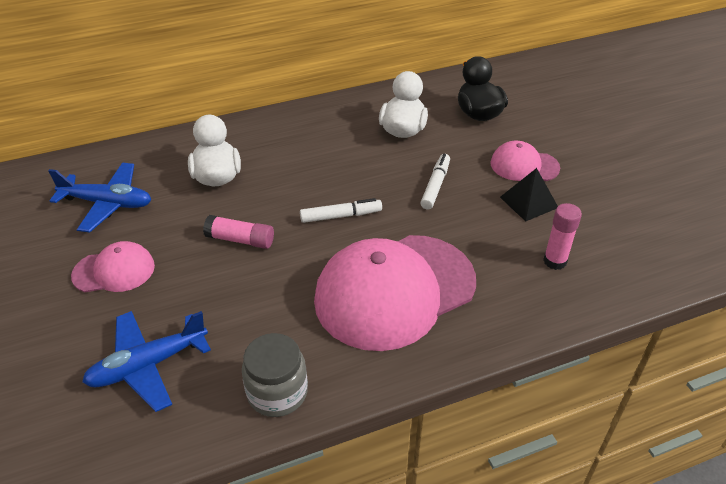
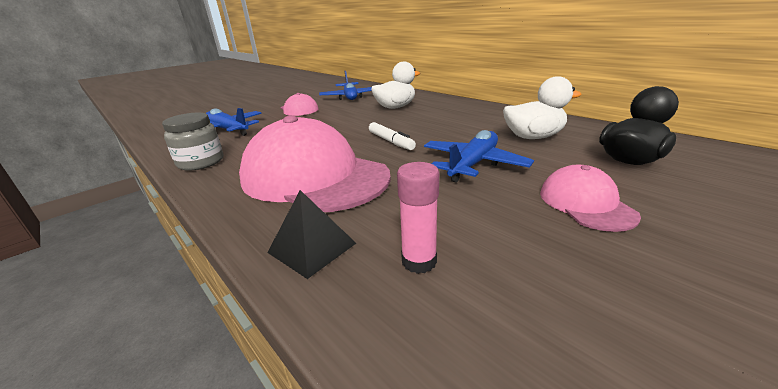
camera: 70 degrees right, 15 degrees down
(240, 240) = (341, 124): pink glue stick -> none
(435, 186) = (473, 164): white marker -> blue plane
(529, 202) = (517, 219): black pyramid -> black pyramid (312, 248)

